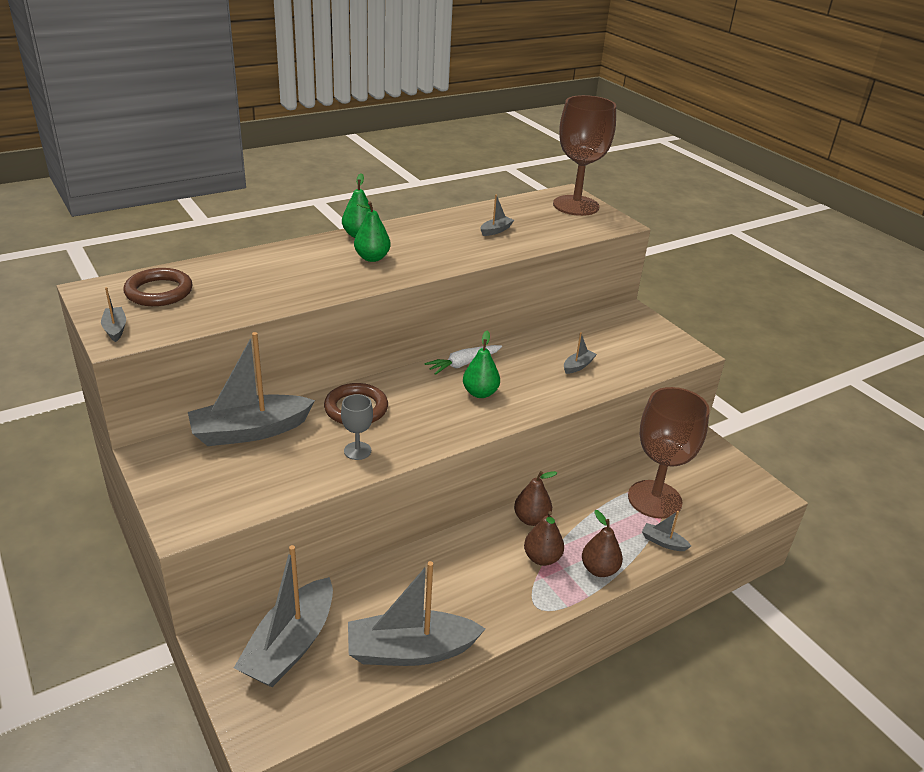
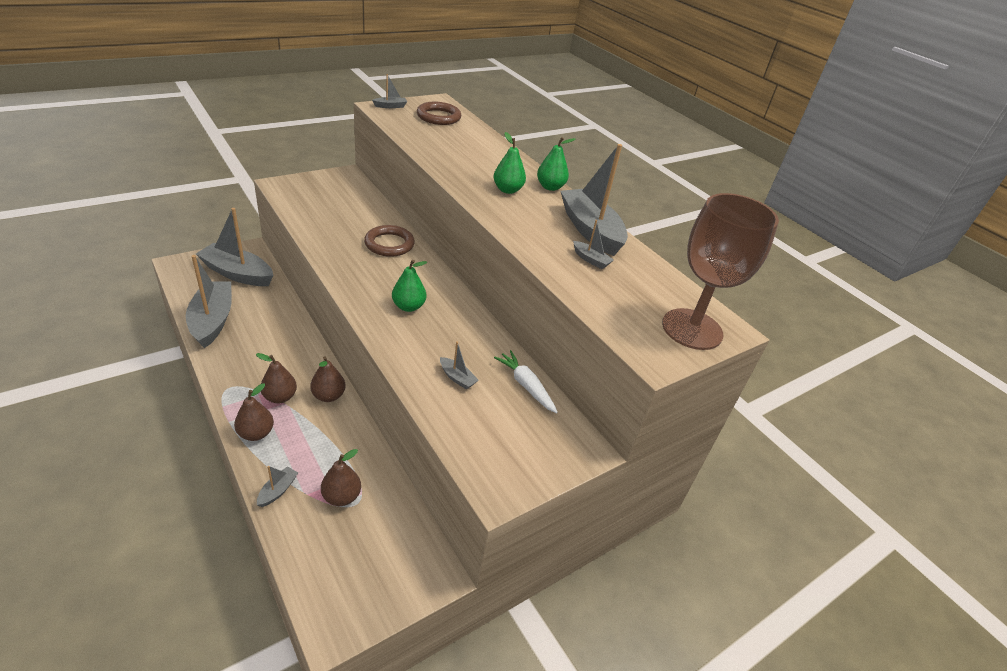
camera: 85 degrees right, 5 degrees up
(250, 431) = (366, 204): grey boat -> grey boat (590, 230)
(357, 451) = (336, 243): grey goblet -> none
(463, 364) = (455, 301): white carrot -> white carrot (526, 386)
(654, 499) = (341, 496): brown goblet -> brown pear

